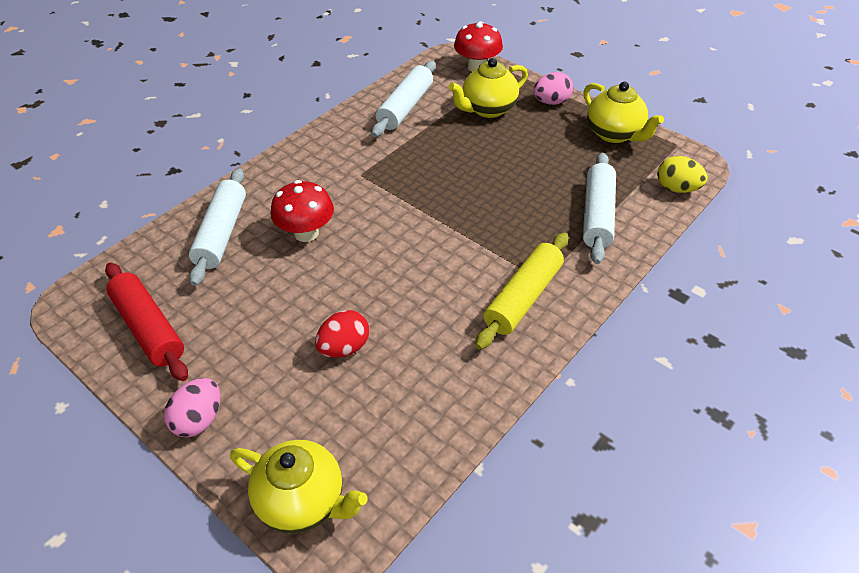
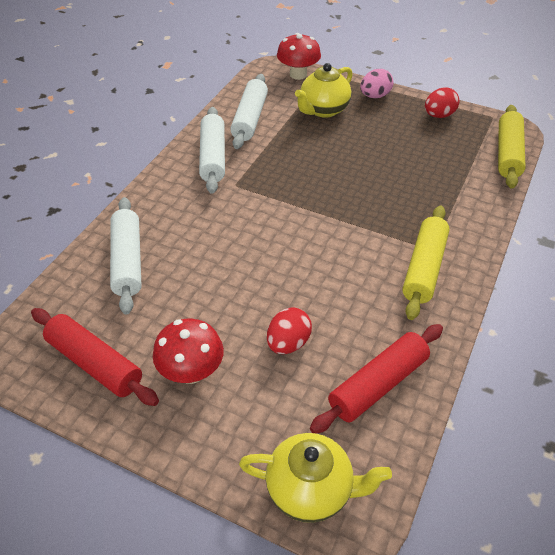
camera: 15 degrees left, 0 degrees up
(199, 419) = (181, 438): pink egg -> none
(306, 233) = (208, 246): red mushroom -> red mushroom (191, 372)
(419, 410) = (378, 384): none -> red rolling pin
(597, 215) = (454, 186): white rolling pin -> white rolling pin (213, 157)
(614, 134) = (438, 115): yellow teapot -> red egg
(676, 188) = (508, 153): yellow egg -> yellow rolling pin

